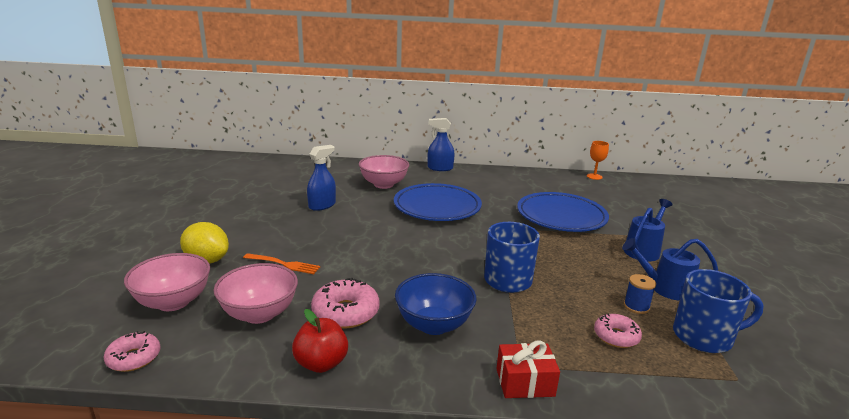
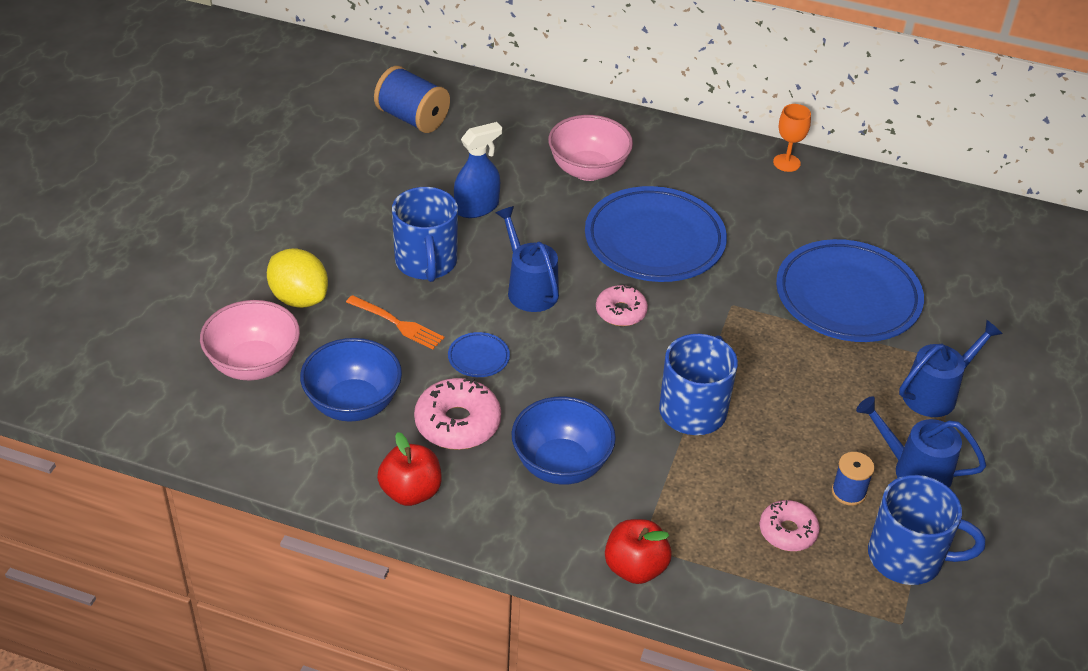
camera: 15 degrees right, 20 degrees up
(134, 358) = (209, 440): pink donut -> pink donut (621, 312)
(259, 314) = (353, 404): pink bowl -> blue bowl
(271, 175) = (412, 118): none -> blue spool
(296, 232) = (426, 263): none -> blue mug
(348, 274) = (478, 358): none -> blue plate
(369, 236) = (528, 288): none -> blue watering can
(440, 168) = (700, 139): blue spray bottle -> none
(525, 382) = (635, 568): red gift -> red apple
(594, 176) = (972, 204): orange goblet -> orange goblet (786, 163)

